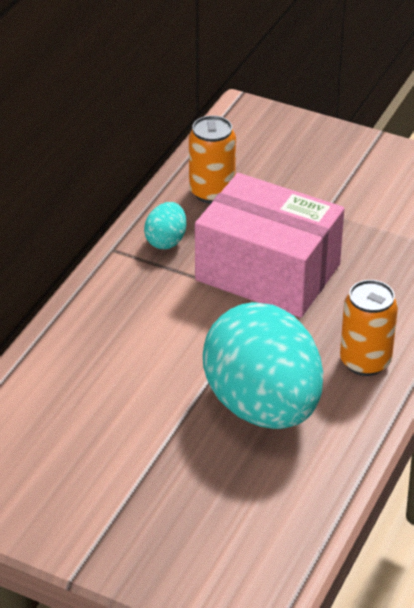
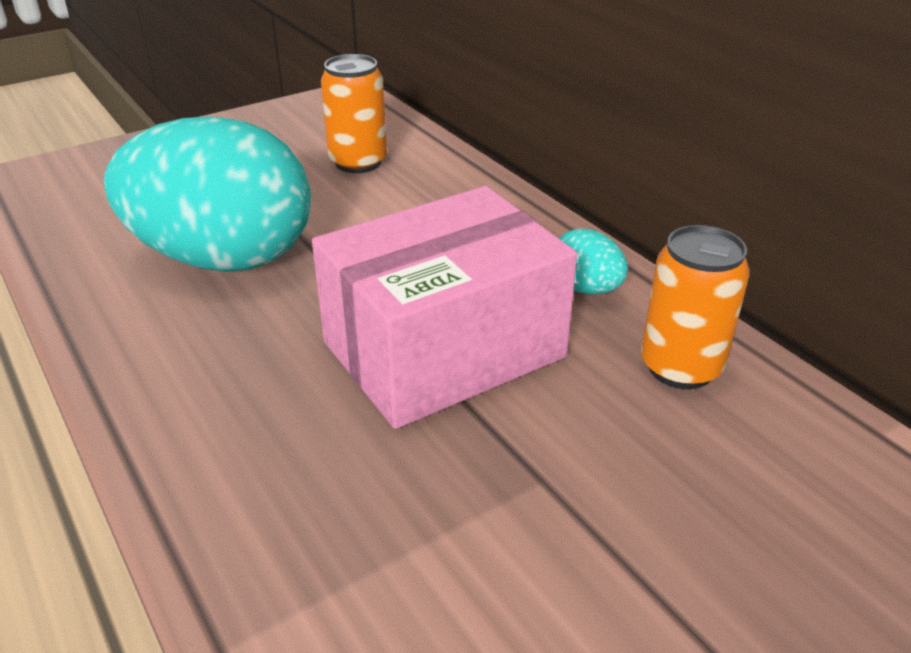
camera: 120 degrees right, 5 degrees down
(365, 361) = (184, 363): orange can -> orange can (358, 162)

